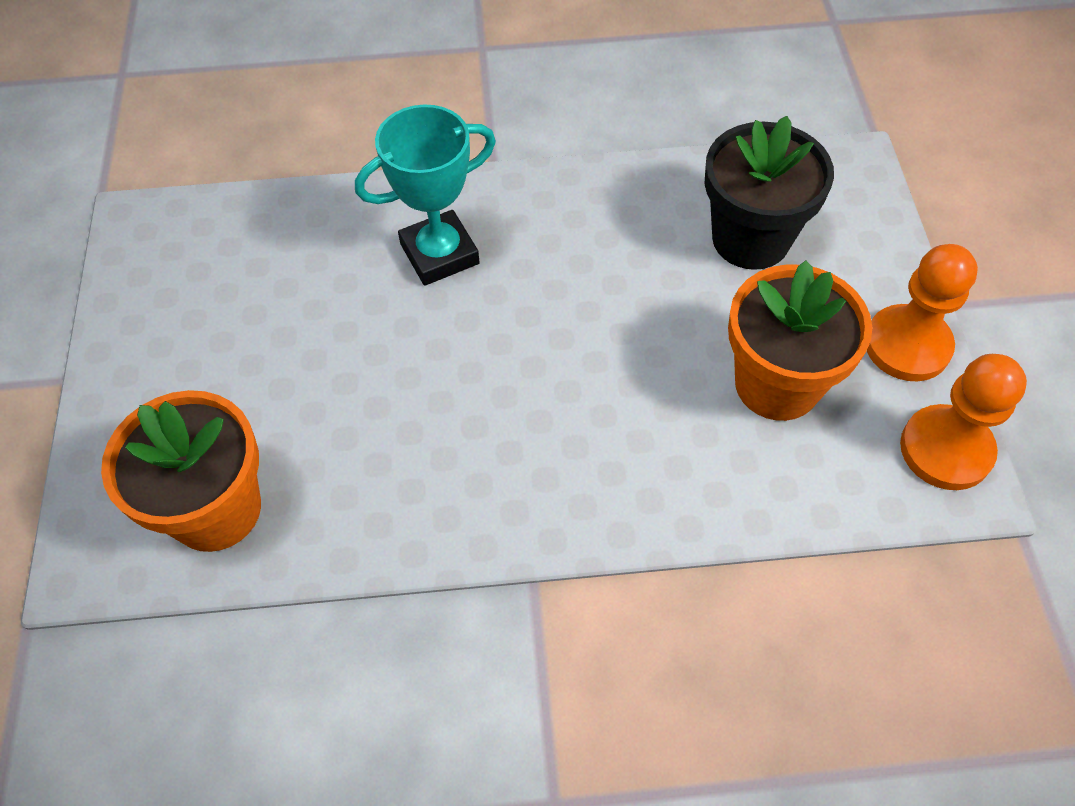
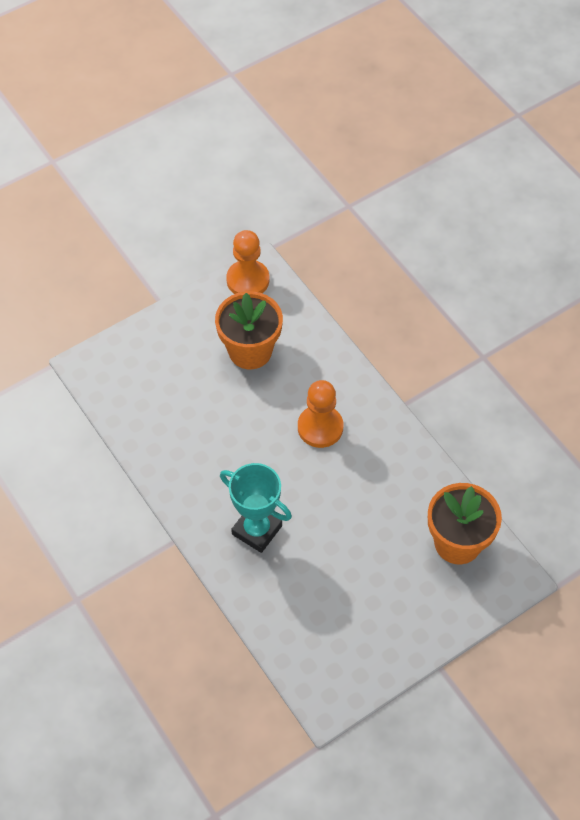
camera: 120 degrees left, 0 degrees up
(750, 239) = (165, 392): black flower pot -> none
(907, 345) = (197, 309): orange pawn -> orange pawn (320, 427)

